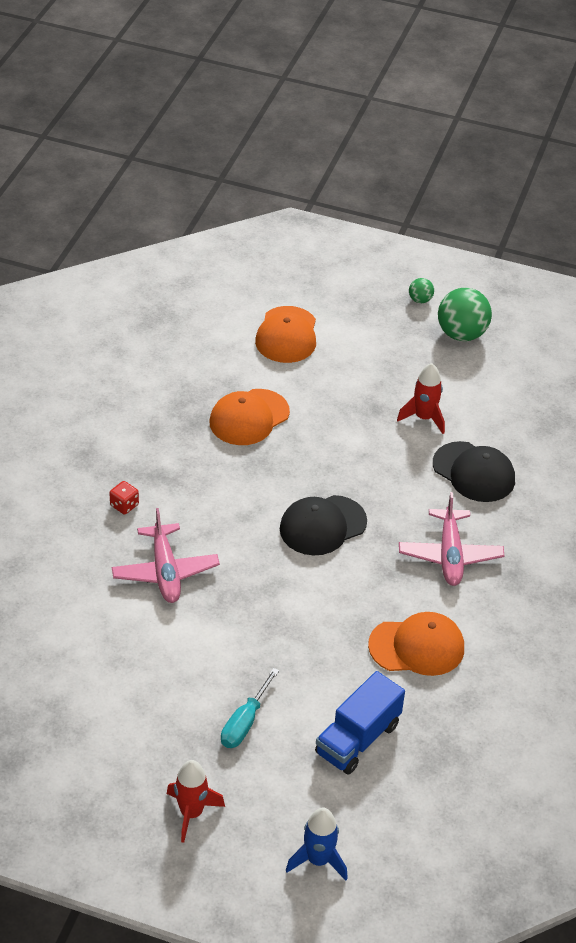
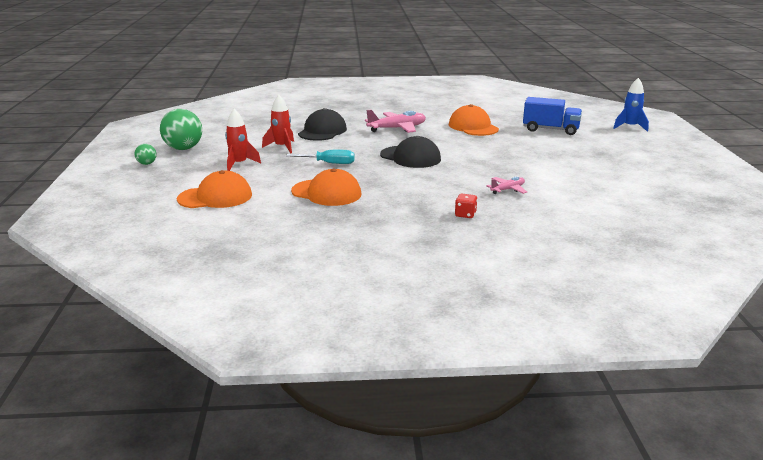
camera: 110 degrees left, 20 degrees down
(165, 571) = (507, 189): pink plane -> pink plane, size x0.56
(191, 813) = (657, 152): red rocket -> red rocket (239, 164)
(245, 722) = (582, 151): turquoise screwdriver -> turquoise screwdriver (329, 163)

